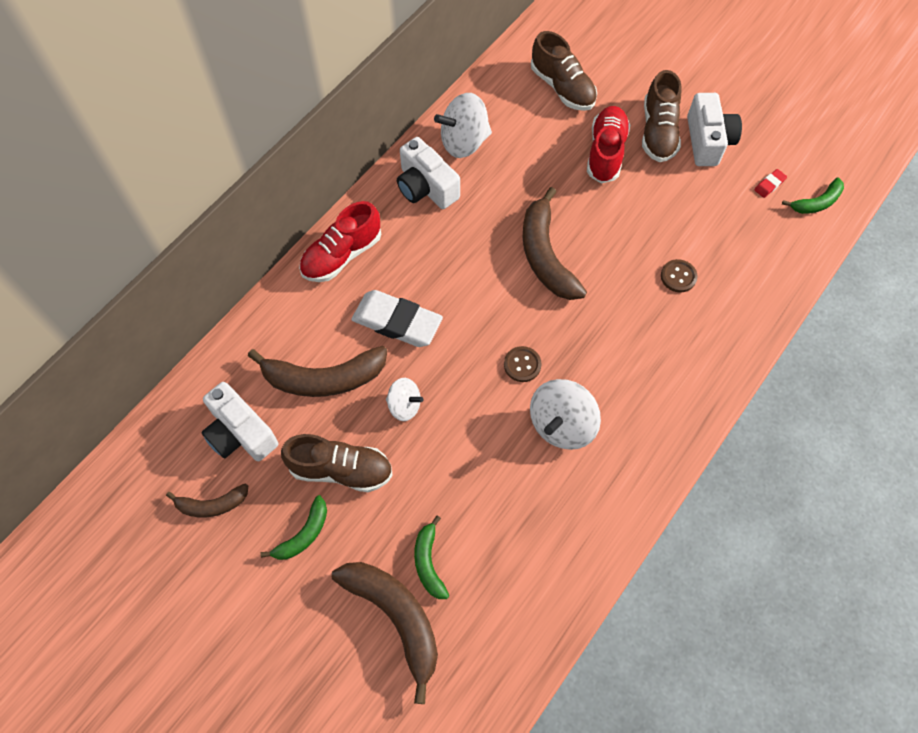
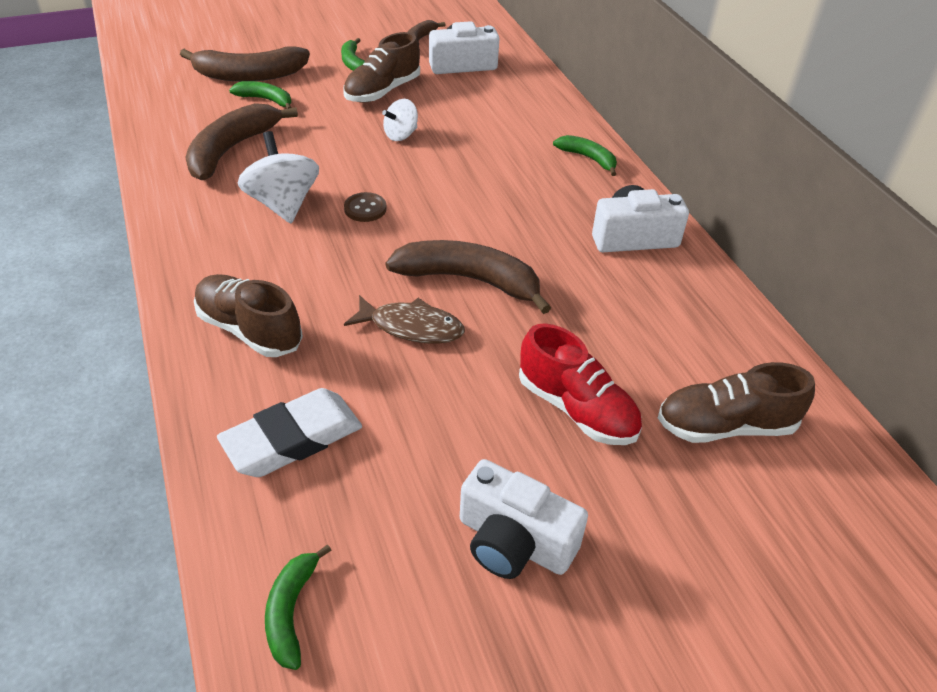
camera: 120 degrees right, 20 degrees down
(324, 378) = (469, 109): brown banana -> brown banana (231, 150)
(342, 255) = (588, 158): red shoe -> green banana
(397, 322) = (485, 160): white eraser -> white eraser (292, 439)
(464, 142) = (681, 291): white spinning top -> none
(613, 262) = (411, 327): none -> brown fish
(658, 132) = (573, 489): brown shoe -> brown shoe (249, 330)
(678, 276) = (338, 371): brown button -> none
(769, 185) = (375, 568): red eraser -> none

